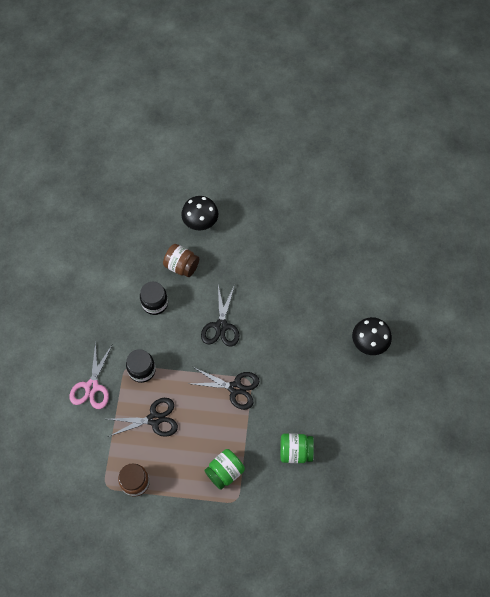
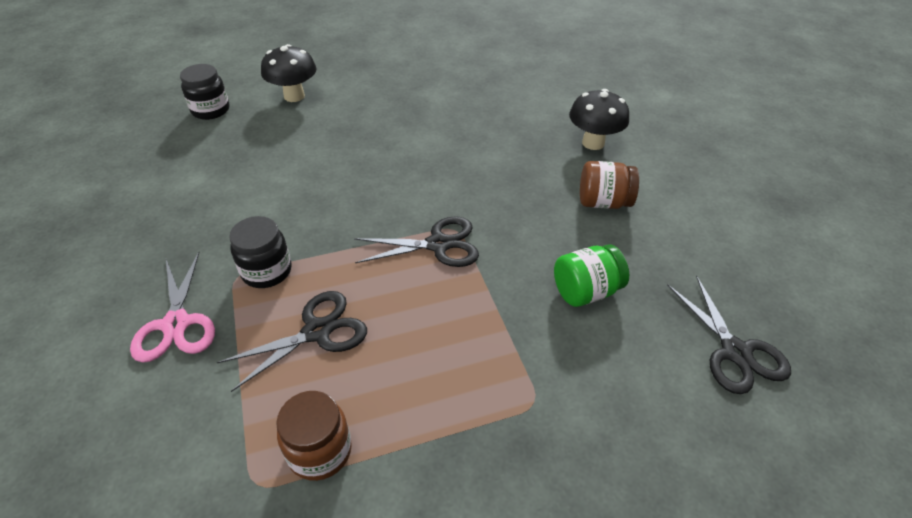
camera: 25 degrees left, 20 degrees down
(155, 303) = (258, 187): black jar -> black jar (211, 110)
(181, 266) = (284, 140): brown jar -> brown jar (603, 202)
(221, 326) = (376, 183): black scissors -> black scissors (735, 352)
(225, 472) = (488, 364): green jar -> none

